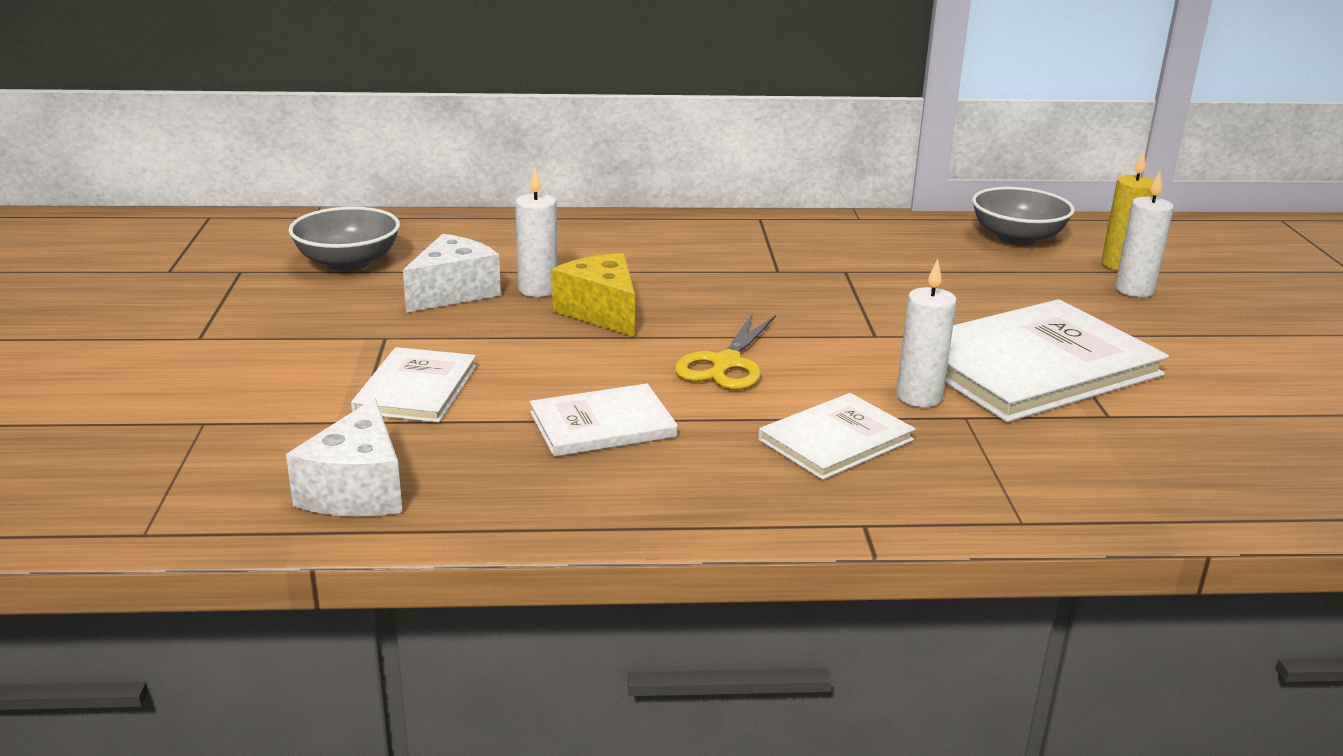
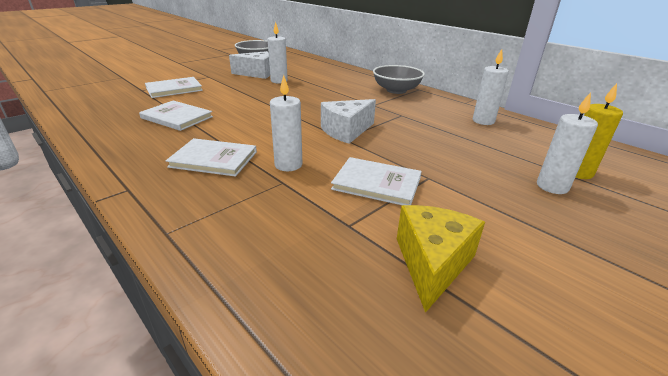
camera: 50 degrees right, 5 degrees up
(357, 490) = (89, 102): white cheese -> white cheese (346, 131)
(601, 312) = (276, 92): yellow cheese -> yellow cheese (432, 263)
(726, 363) = (262, 120): yellow scissors -> none
(935, 239) = (483, 121): none -> white candle
(1017, 238) = (536, 137): grey bowl -> grey bowl (396, 90)
(1032, 366) = (377, 183): white book -> white book, size x0.55

